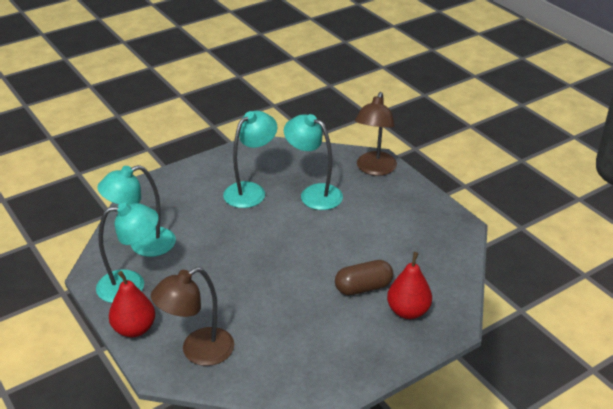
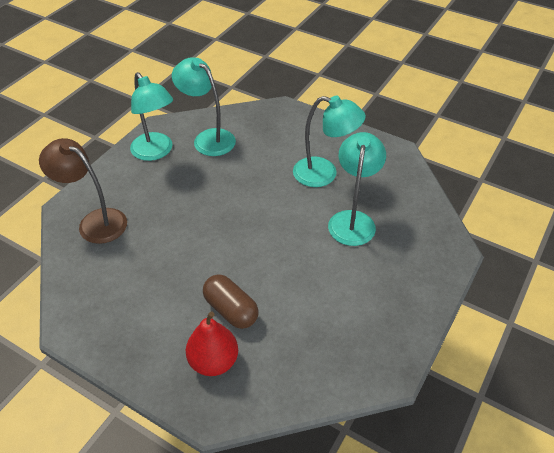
camera: 65 degrees right, 10 degrees up
(134, 329) = (107, 174): red pear -> none
(374, 169) = (432, 254): brown lamp -> none

